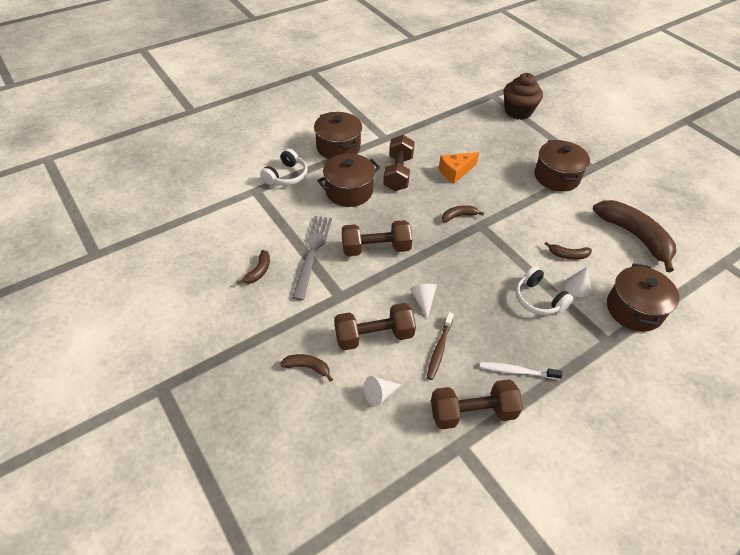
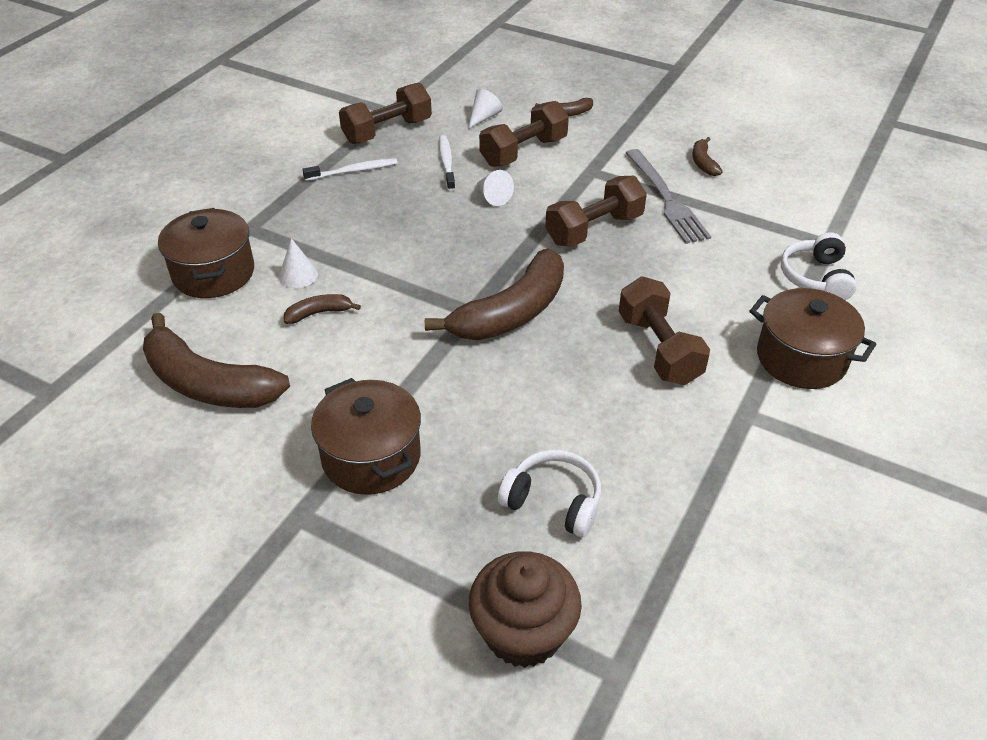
camera: 155 degrees right, 5 degrees down
(349, 191) = (703, 289): brown pot -> none
(439, 349) = (447, 163): brown toothbrush -> white toothbrush
(455, 172) = (565, 390): orange cheese -> none
(458, 216) = (512, 313): brown banana -> brown banana, size x2.24
(538, 299) = (348, 243): white headphones -> white headphones (553, 501)

